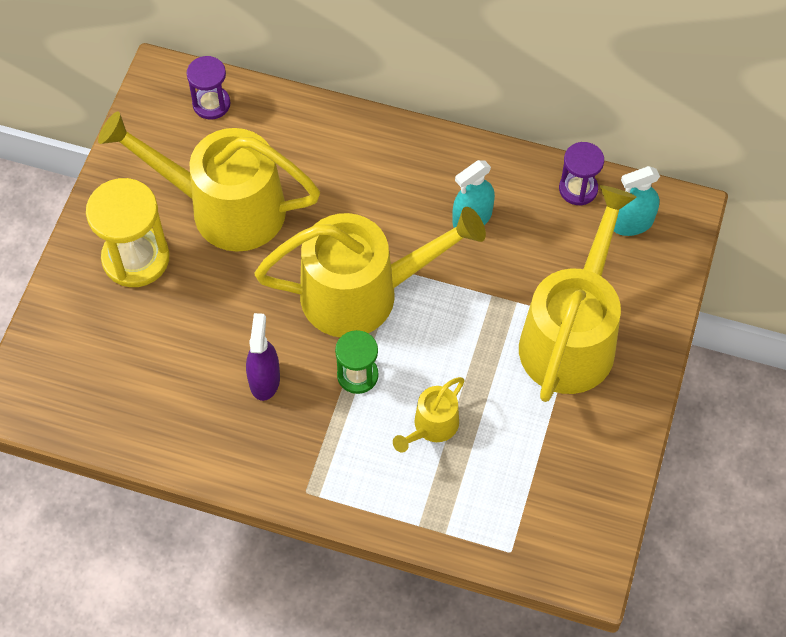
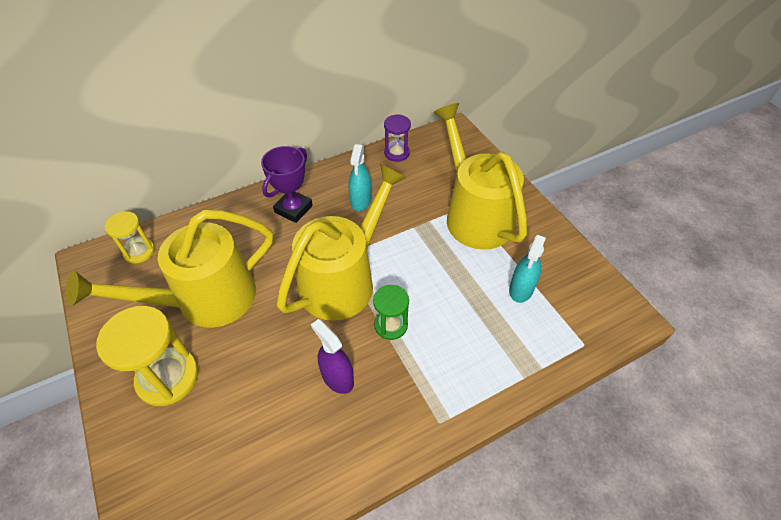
camera: 45 degrees left, 10 degrees down
(211, 104) = (139, 251): purple hourglass -> yellow hourglass
(394, 172) = (293, 209): none -> purple trophy
(431, 427) = (464, 317): yellow watering can -> none
(632, 223) = (439, 149): turquoise spray bottle -> turquoise spray bottle (521, 289)

